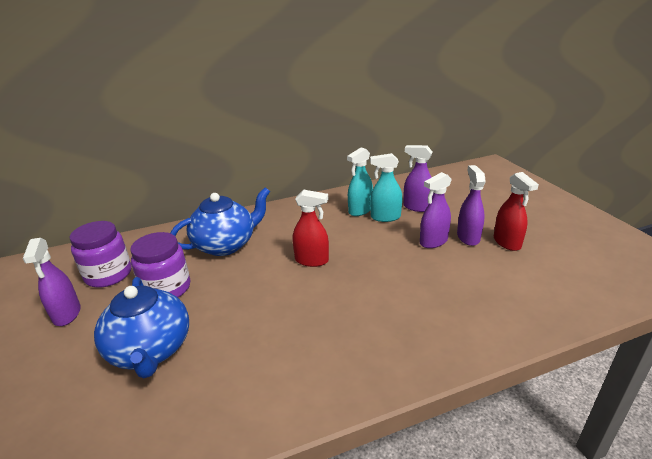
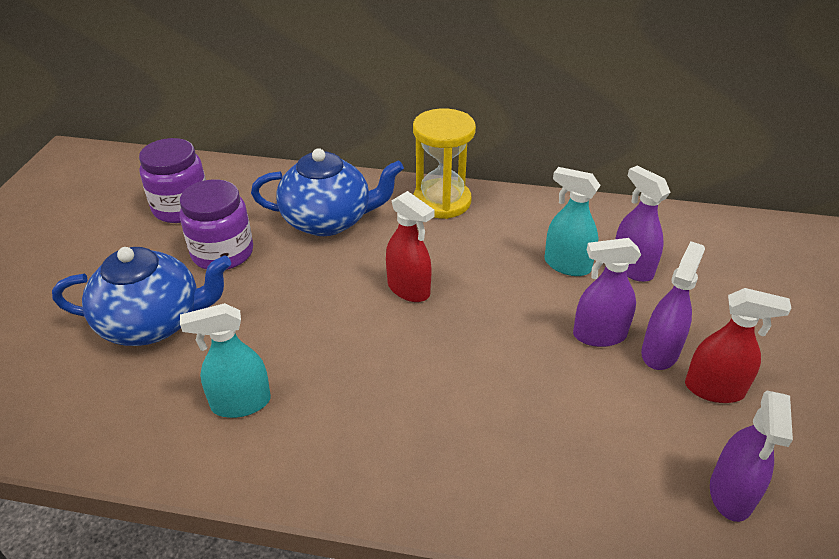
camera: 30 degrees right, 10 degrees up
(67, 314) = (113, 240): purple spray bottle -> purple spray bottle (731, 494)
(150, 350) = (153, 323): blue teapot -> blue teapot turned 105 degrees counterclockwise
(287, 212) = (442, 201): none -> yellow hourglass
(360, 210) = (541, 239): turquoise spray bottle -> turquoise spray bottle (240, 403)
(507, 242) = (714, 389): red spray bottle -> red spray bottle turned 90 degrees counterclockwise

